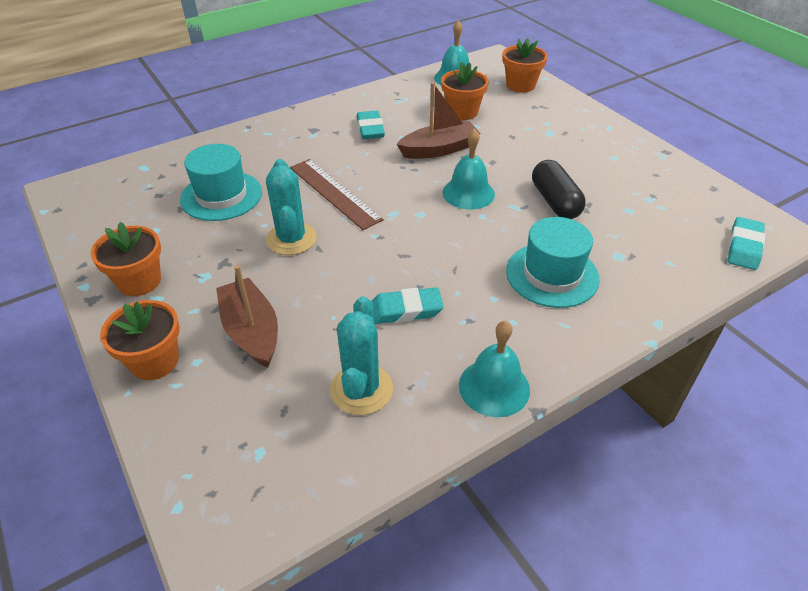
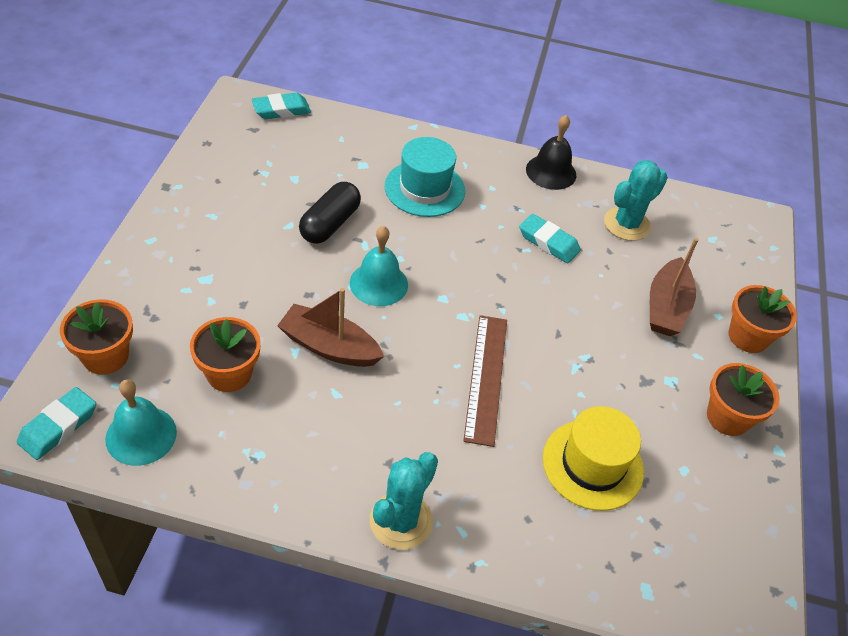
camera: 140 degrees left, 5 degrees up
(221, 196) = (592, 464): turquoise hat -> yellow hat
(291, 239) = (571, 359): turquoise cactus -> turquoise cactus (401, 521)
(370, 129) = (350, 434): turquoise eraser -> turquoise eraser (58, 426)
(494, 387) = (551, 172): turquoise bell -> black bell

